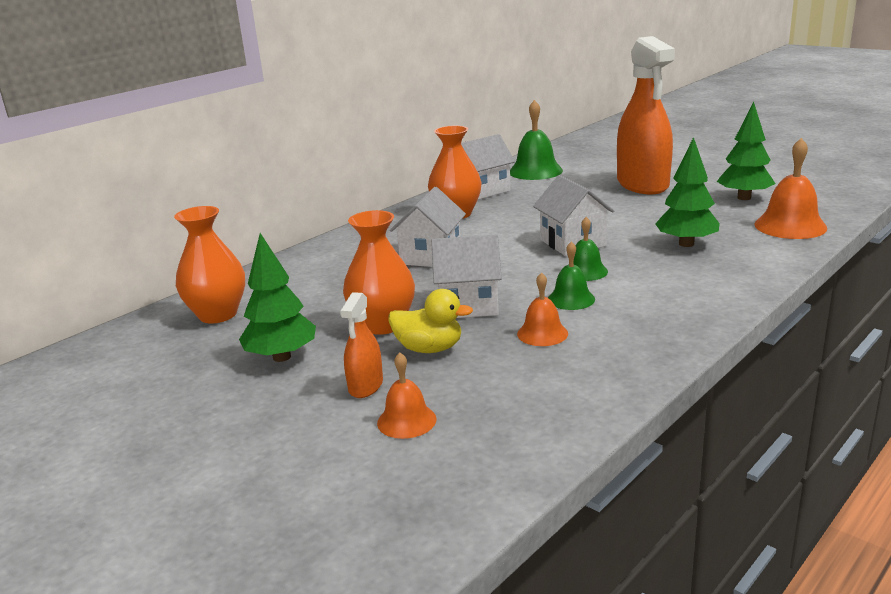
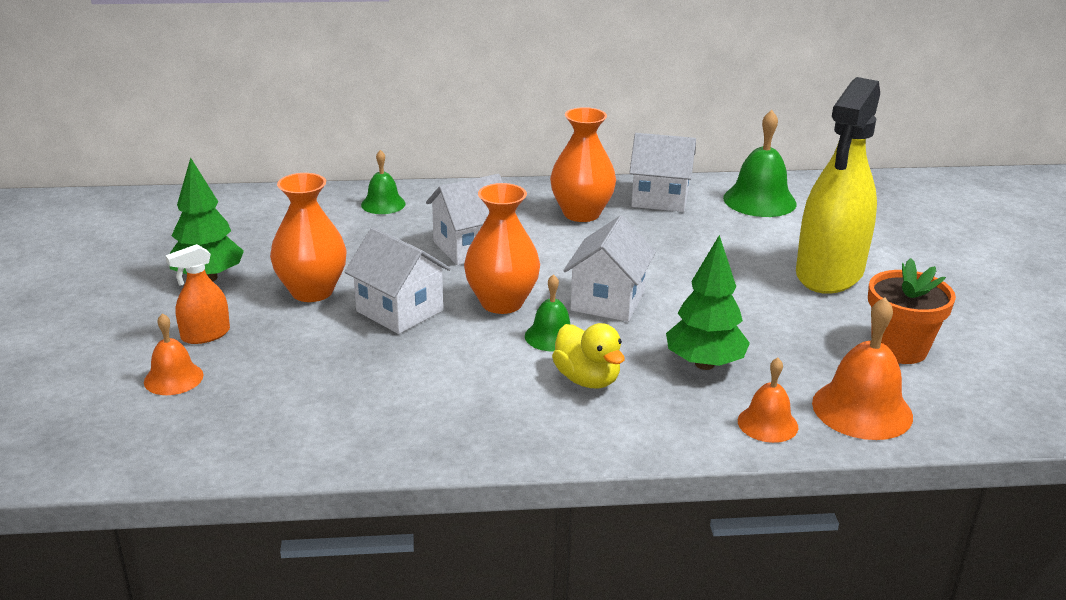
camera: 40 degrees right, 5 degrees up
(218, 314) = (241, 217): orange vase -> orange vase (502, 303)
(429, 349) = (297, 332): yellow duck -> yellow duck (587, 379)
(542, 333) = (392, 371): orange bell -> orange bell (767, 424)
(571, 299) = (480, 355): green bell -> green bell (383, 204)
(642, 184) = (829, 273): orange spray bottle -> yellow spray bottle
(744, 198) = (899, 349): green tree -> orange flower pot

